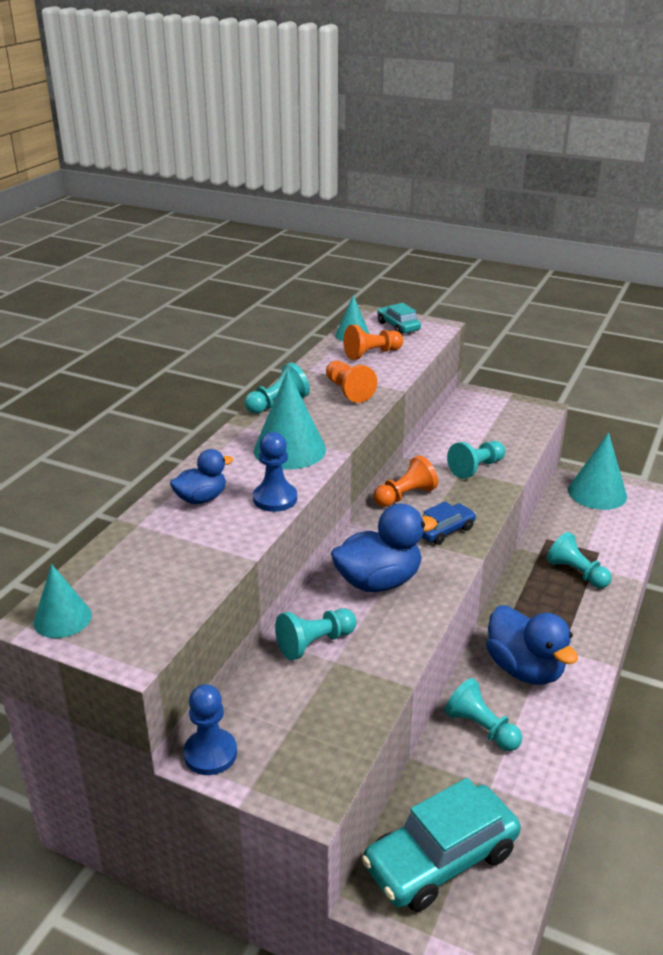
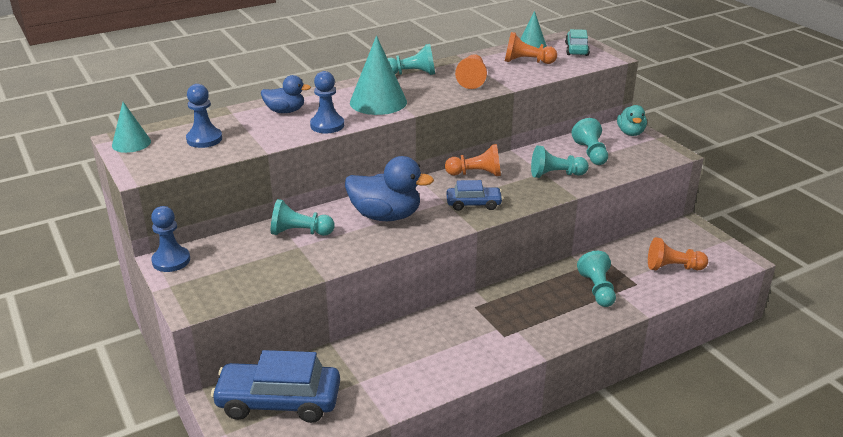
camera: 35 degrees right, 0 degrees up
(154, 573) = (204, 139): none -> blue pawn
(441, 859) = (279, 402): turquoise car -> blue car
(481, 728) = (396, 348): turquoise pawn -> turquoise pawn (591, 153)
(483, 400) = (630, 133): none -> turquoise duck
(524, 669) = (473, 330): blue duck -> none
(597, 493) = (694, 244): turquoise cone -> none
(607, 523) = (673, 267): none -> orange pawn

